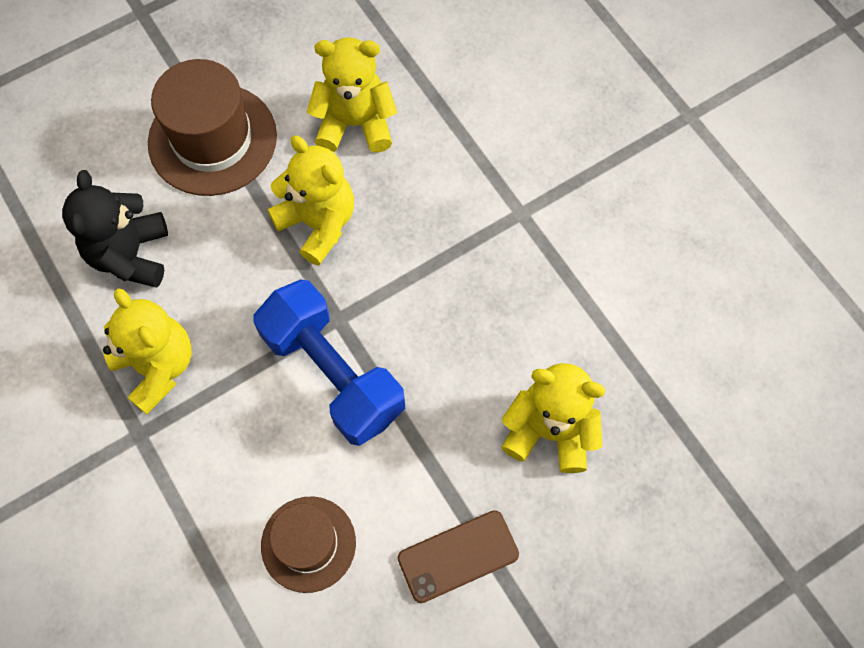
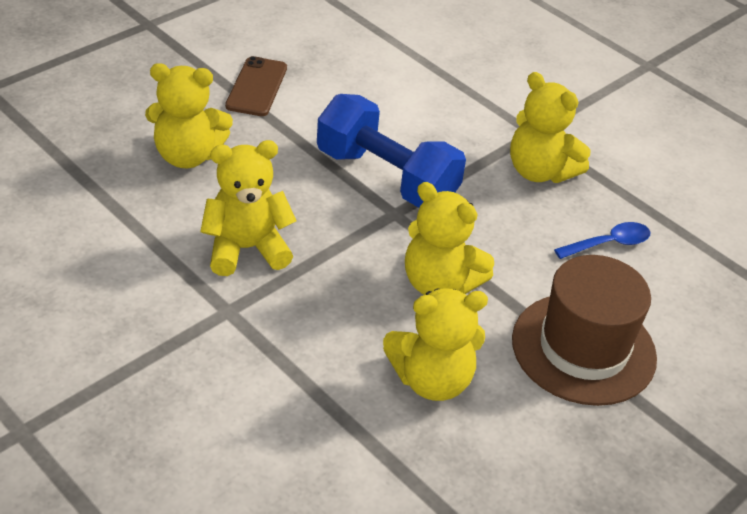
camera: 165 degrees right, 25 degrees down
(131, 255) = (609, 243): black teddy bear -> blue spoon
(308, 544) = (373, 86): brown hat -> none
(458, 556) = (257, 87): brown phone -> brown phone turned 45 degrees counterclockwise
(496, 285) = (246, 249): none -> yellow teddy bear

